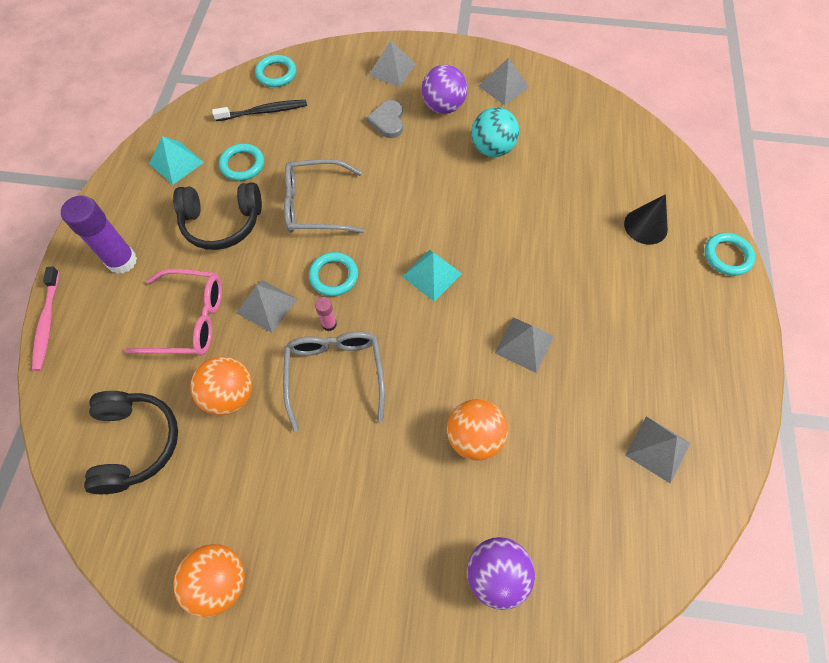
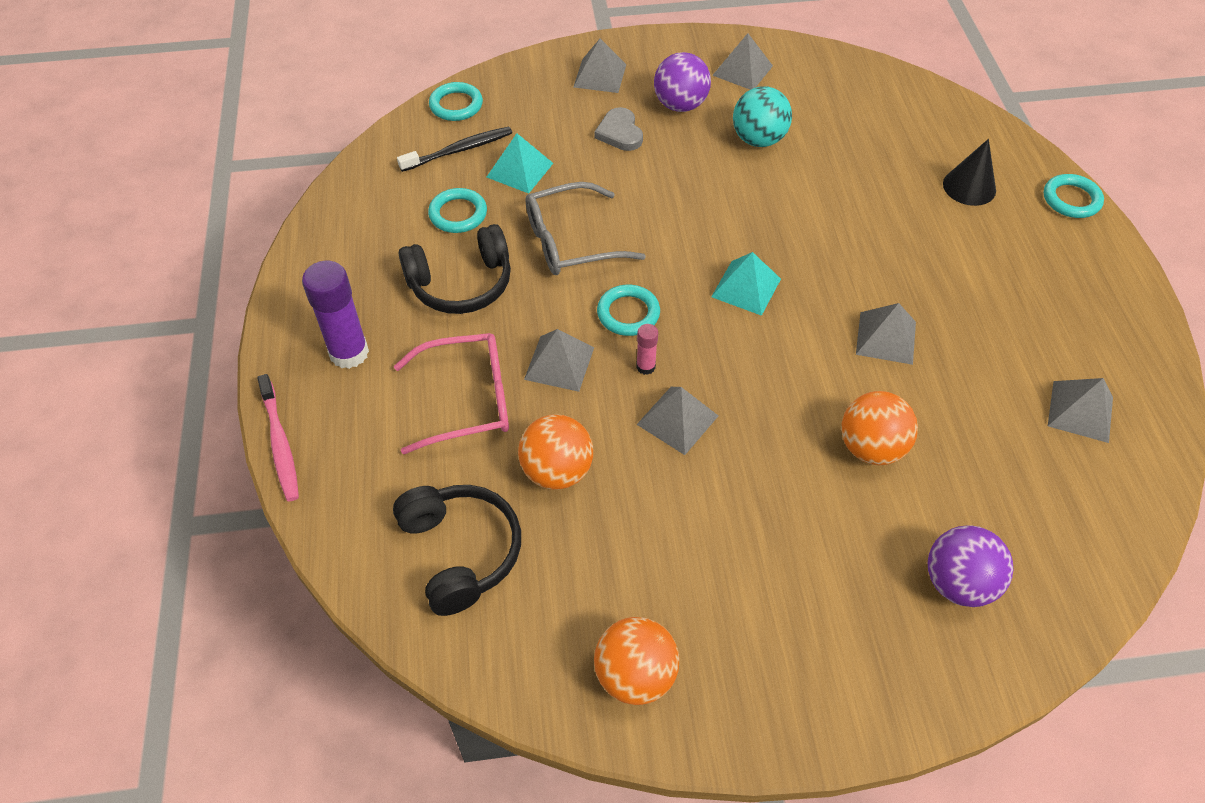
camera: 15 degrees left, 10 degrees down
(176, 163) = (370, 228): turquoise pyramid -> turquoise pyramid (519, 170)
(335, 375) = (677, 420): grey glasses -> grey pyramid

